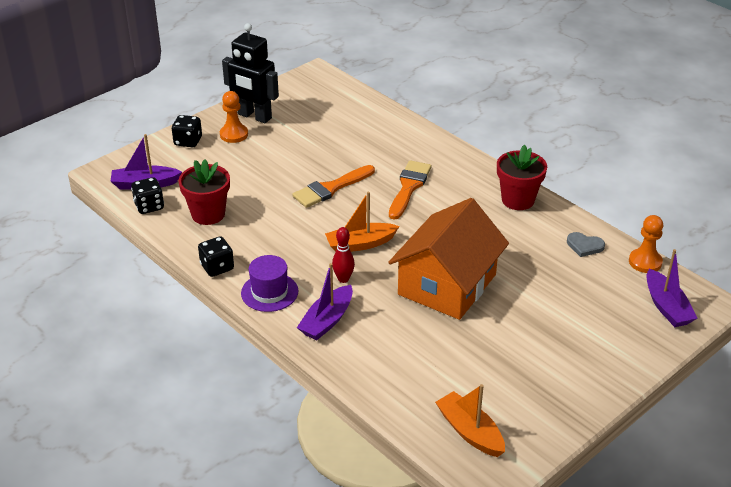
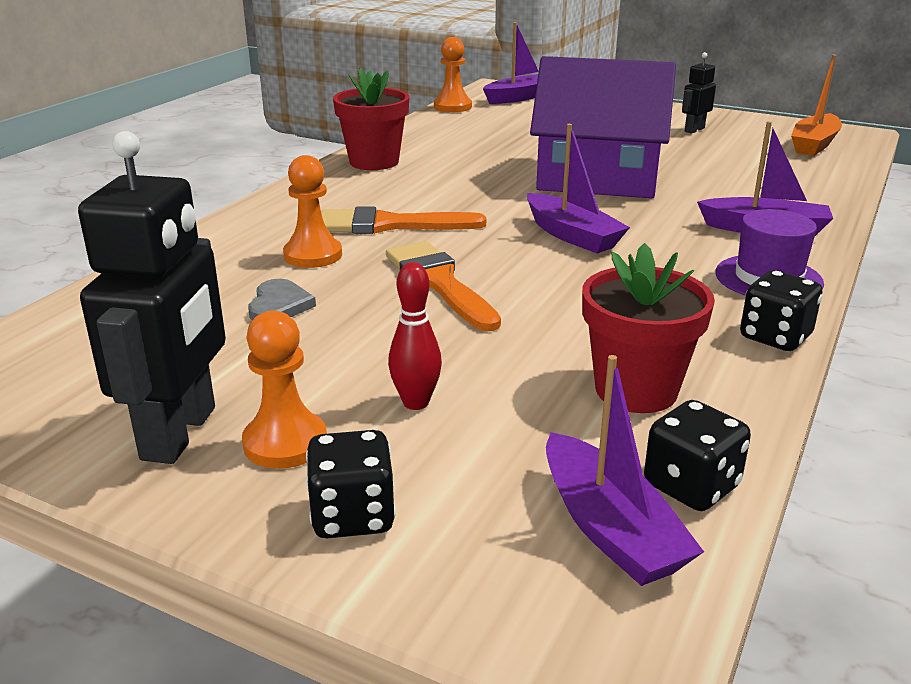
camera: 110 degrees left, 10 degrees down
(330, 188) = (439, 282): orange brush -> orange brush turned 150 degrees counterclockwise
(343, 279) = (666, 233): red bowling pin -> red bowling pin (416, 402)
(360, 244) = (572, 235): orange boat -> purple boat
(383, 159) = (313, 255): none -> orange pawn
(447, 284) = (598, 177): orange house -> purple house
(535, 376) = (694, 130): none -> black robot
(584, 246) = (447, 128): grey heart -> grey heart (279, 305)

